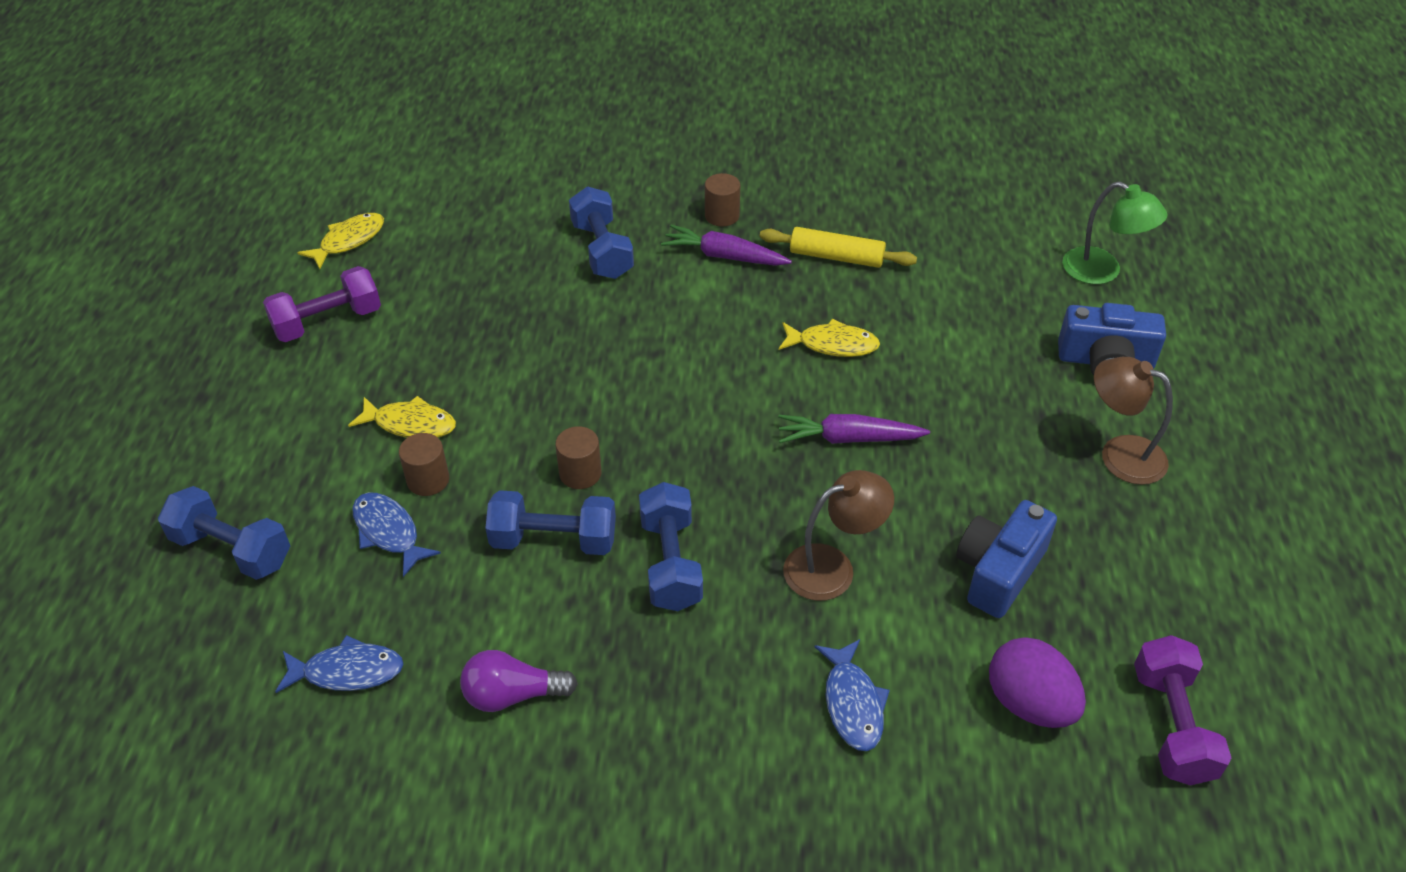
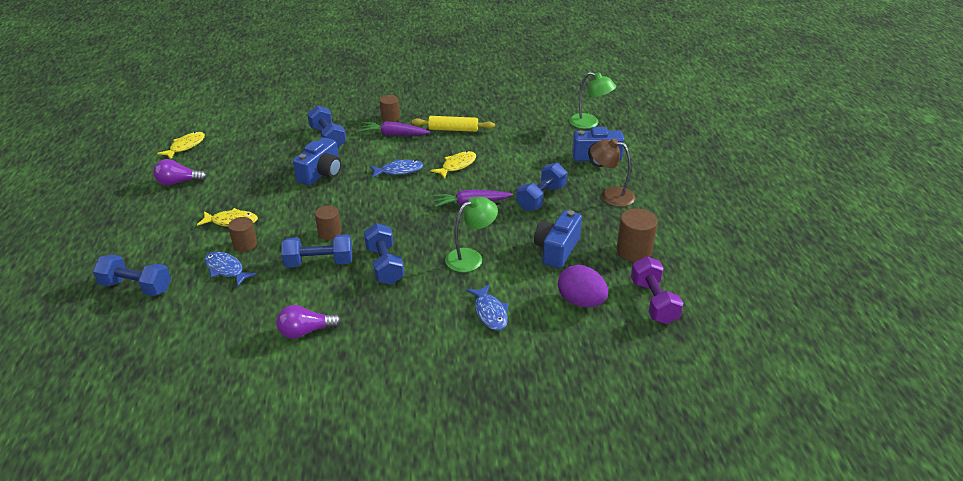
camera: 10 degrees left, 10 degrees down
(328, 322) = (178, 182): purple dumbbell -> purple light bulb
(347, 671) = (211, 332): blue fish -> blue fish (399, 171)
(581, 332) = (321, 173): none -> blue camera
(832, 567) = (471, 257): brown lamp -> green lamp
(833, 344) = (457, 165): yellow fish -> yellow fish turned 45 degrees counterclockwise
(984, 443) = (541, 198): none -> blue dumbbell
(1149, 595) = (634, 251): none -> brown cylinder

